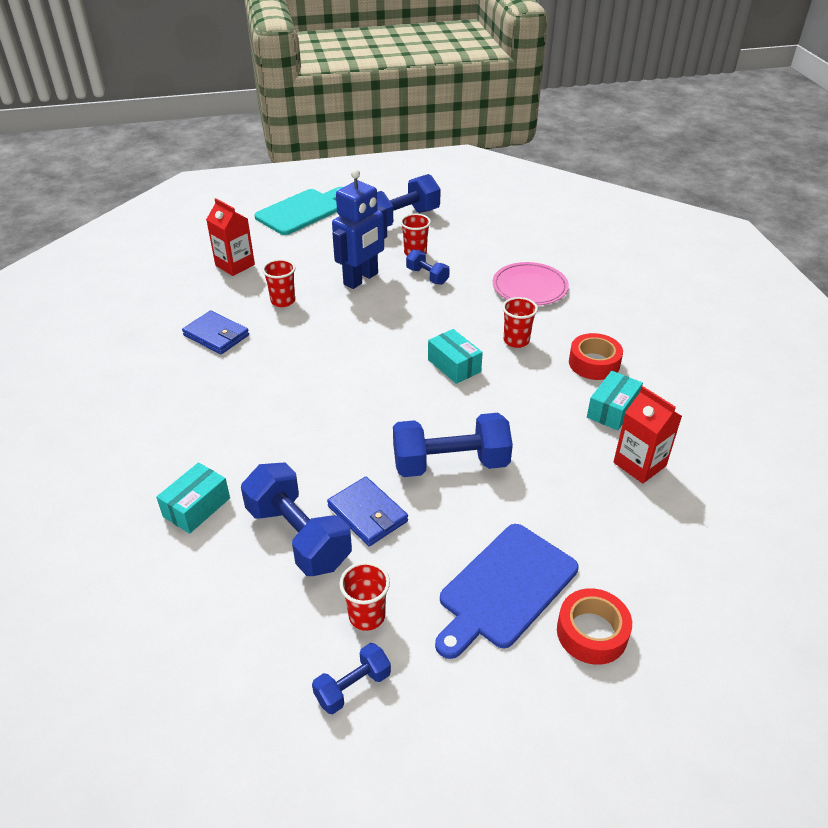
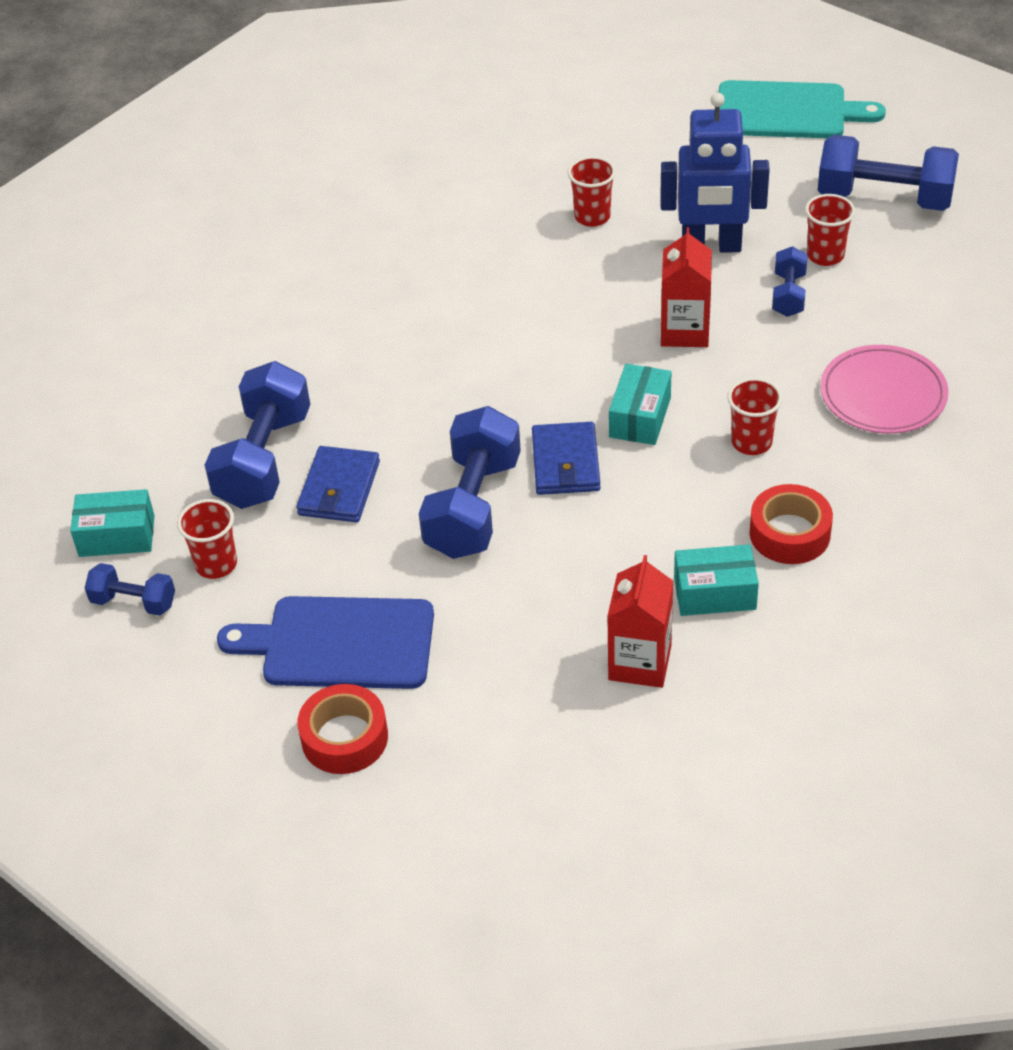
camera: 55 degrees right, 5 degrees up
(196, 507) = (232, 370): turquoise box -> turquoise box (117, 536)
(216, 335) = (476, 212): blue wallet -> blue wallet (565, 463)
(235, 265) = (610, 138): red carton -> red carton (685, 331)
(450, 464) = (473, 507): blue dumbbell -> blue dumbbell turned 60 degrees clockwise

